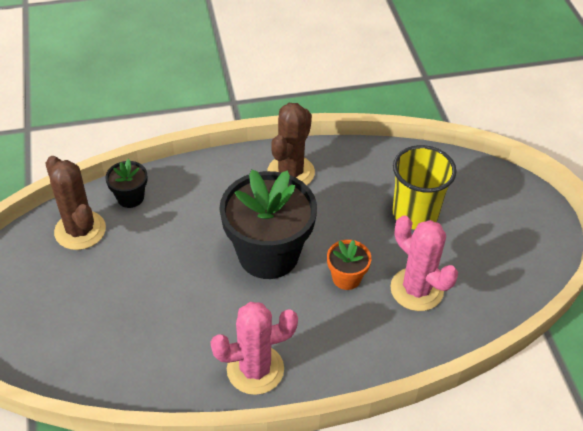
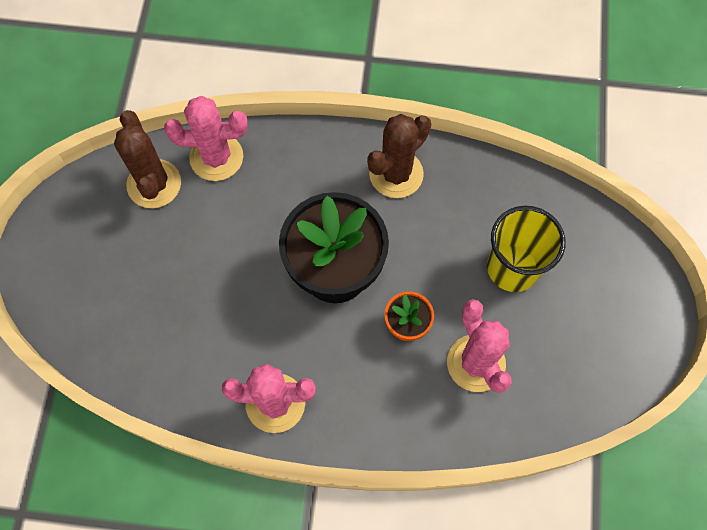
camera: 20 degrees right, 20 degrees up
(130, 197) = (216, 157): black flower pot -> pink cactus

